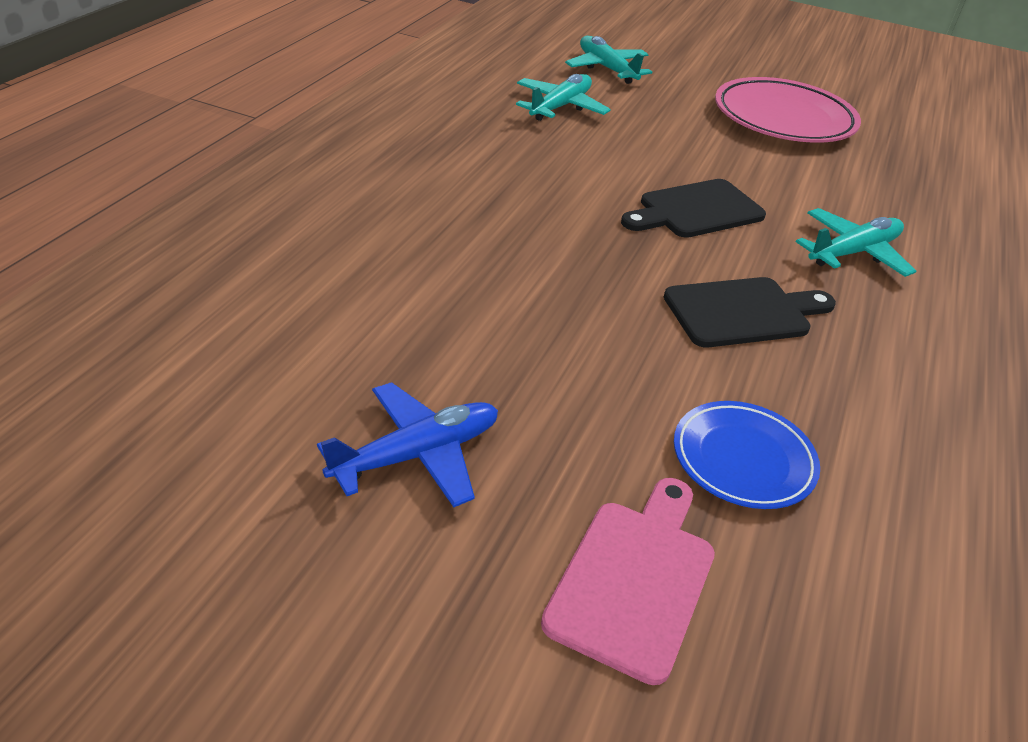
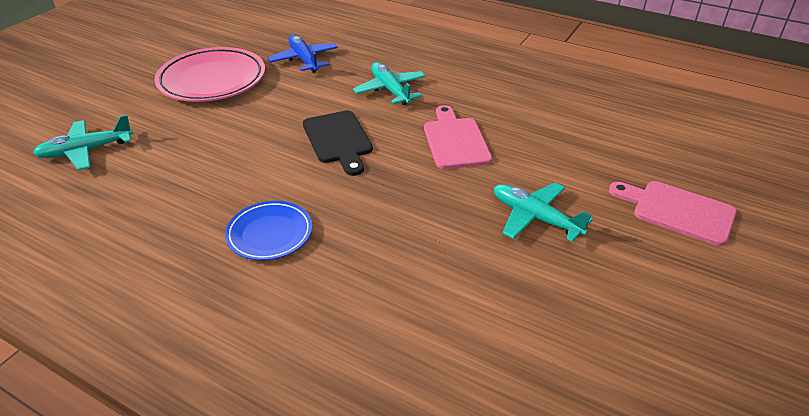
camera: 80 degrees left, 0 degrees up
(417, 454) = (619, 290): blue plane -> blue plane (304, 60)
(560, 107) = (155, 186): turquoise plane -> turquoise plane (535, 218)
(743, 312) = (455, 141): black cutting board -> pink cutting board
(743, 459) = (583, 163): blue plate -> blue plate (270, 234)

